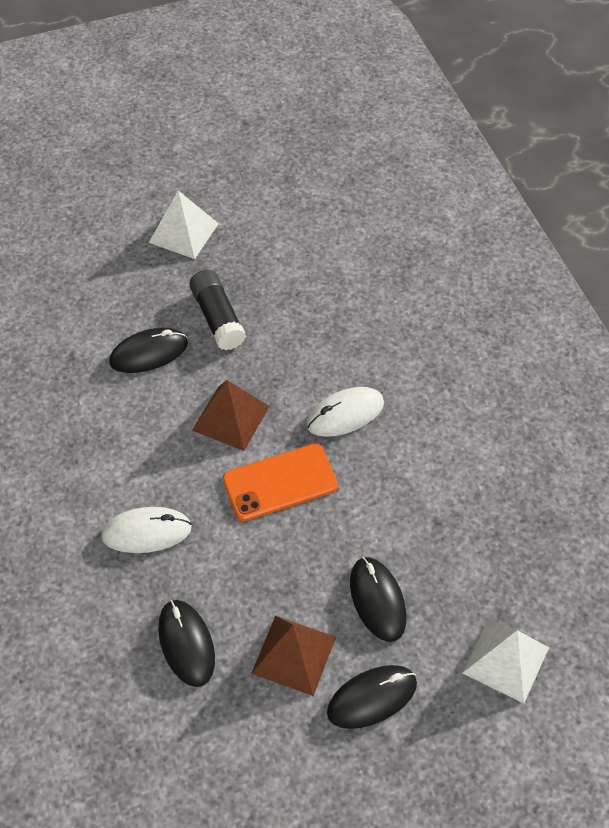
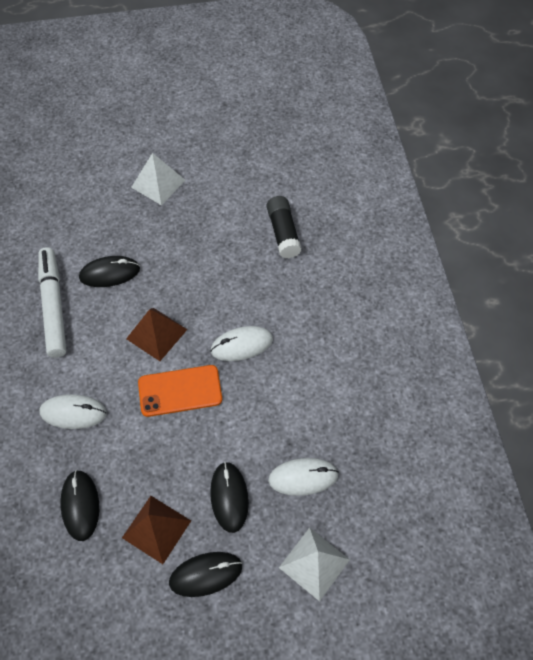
camera: 10 degrees right, 5 degrees up
(84, 405) = (53, 306): none -> white marker
(218, 318) = (166, 254): black glue stick -> black glue stick (283, 233)
(465, 560) = (303, 477): none -> white mouse

